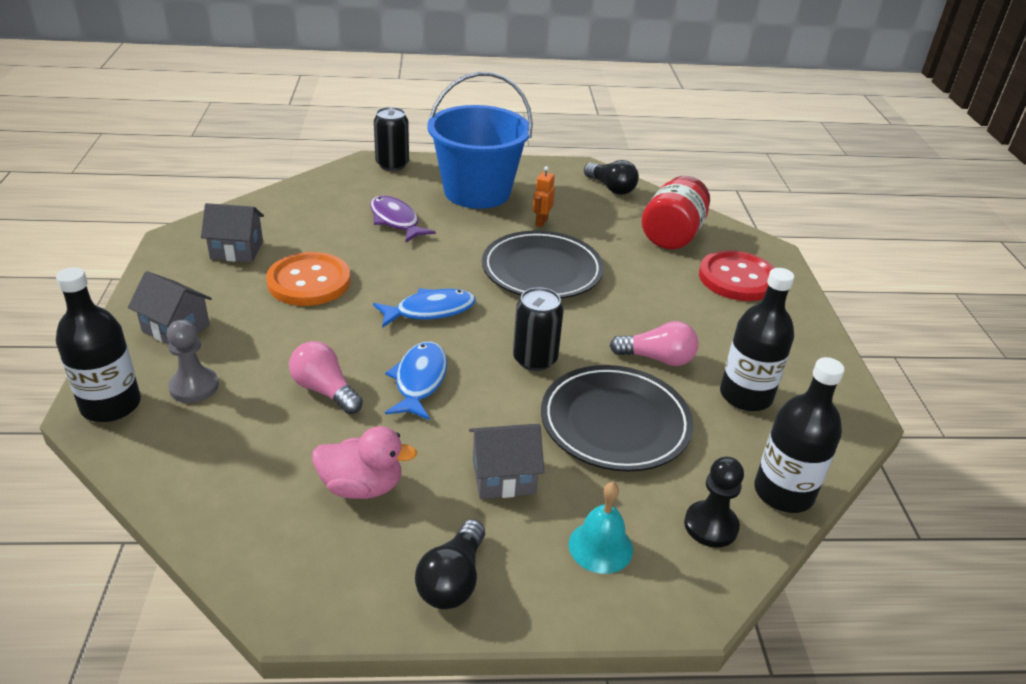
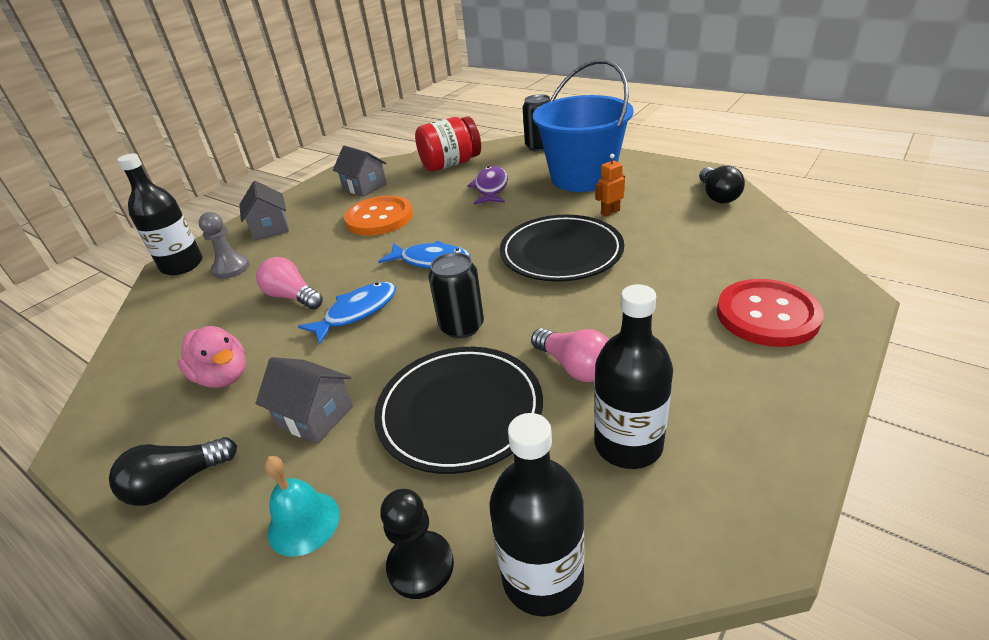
camera: 45 degrees right, 0 degrees up
(325, 390) = (292, 297): pink light bulb -> pink light bulb turned 45 degrees counterclockwise
(672, 235) = (735, 252): red jar -> red jar (450, 164)

